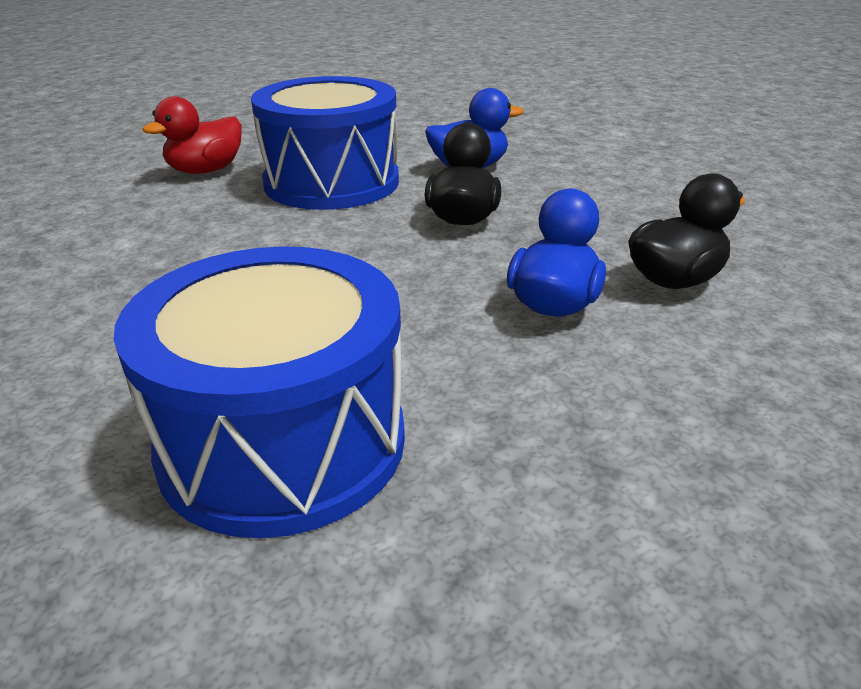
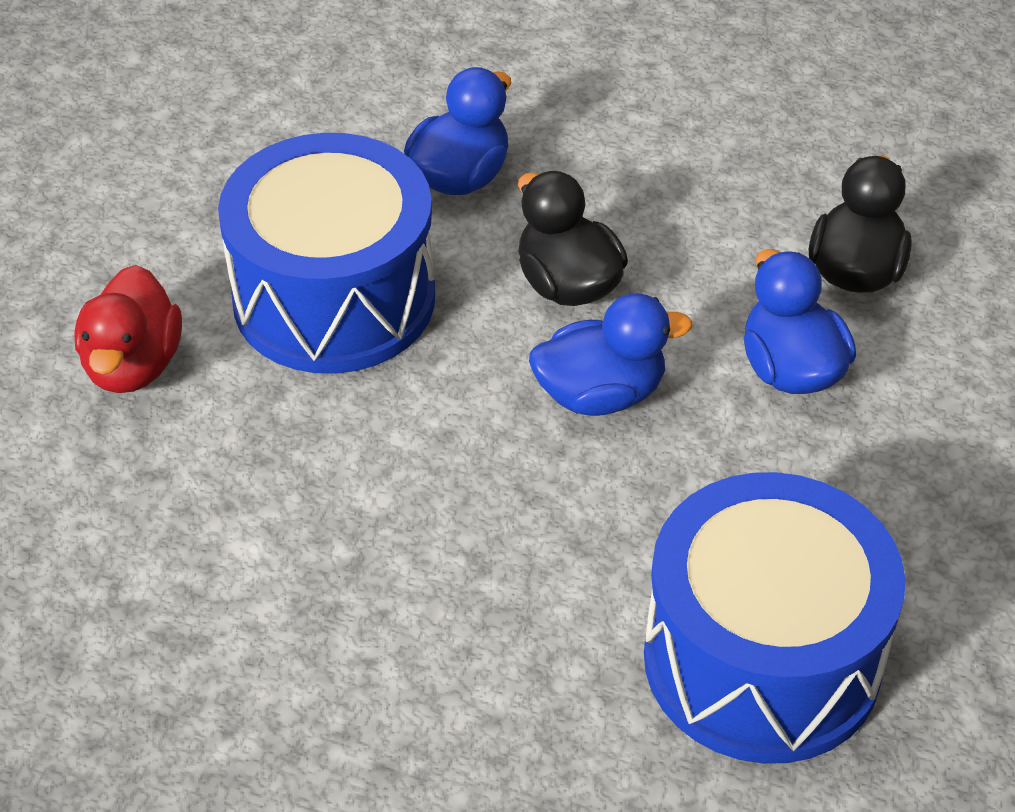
camera: 40 degrees left, 15 degrees up
(406, 265) = (600, 394): none -> blue duck

